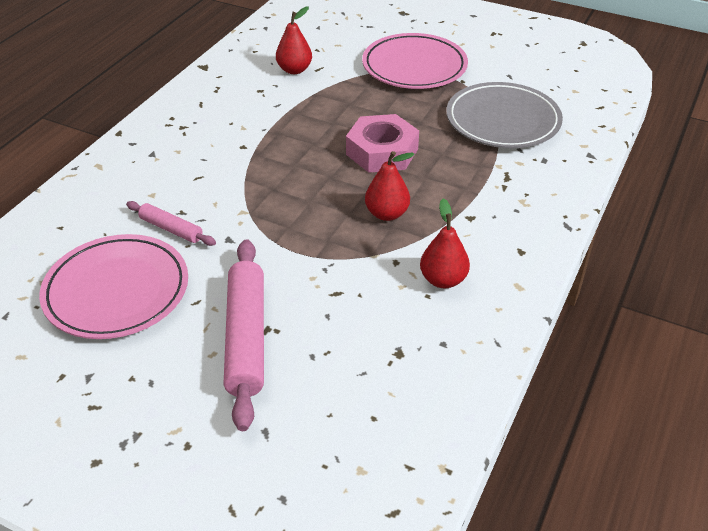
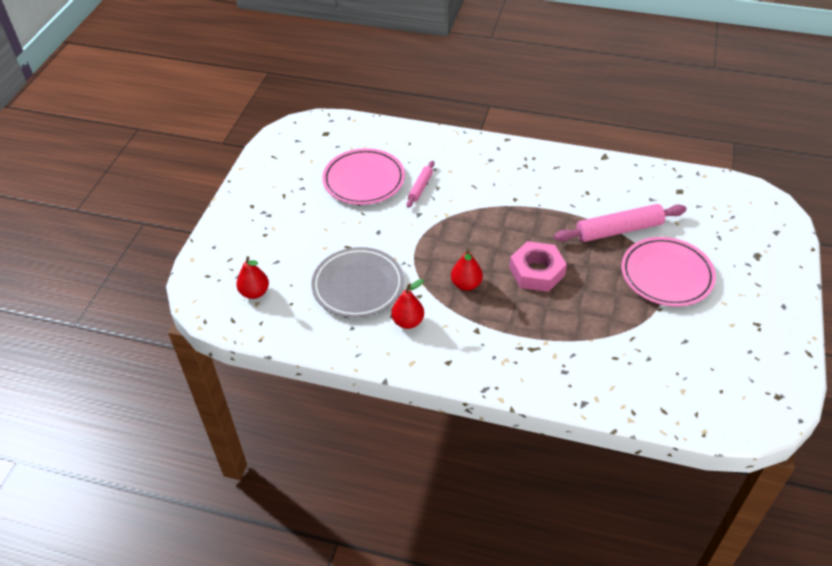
camera: 80 degrees right, 5 degrees up
(246, 338) = (339, 239): pink rolling pin -> pink rolling pin (618, 230)
(294, 70) = (624, 205): red pear -> red pear (254, 292)
(502, 120) = (609, 341): grey plate -> grey plate (358, 285)

